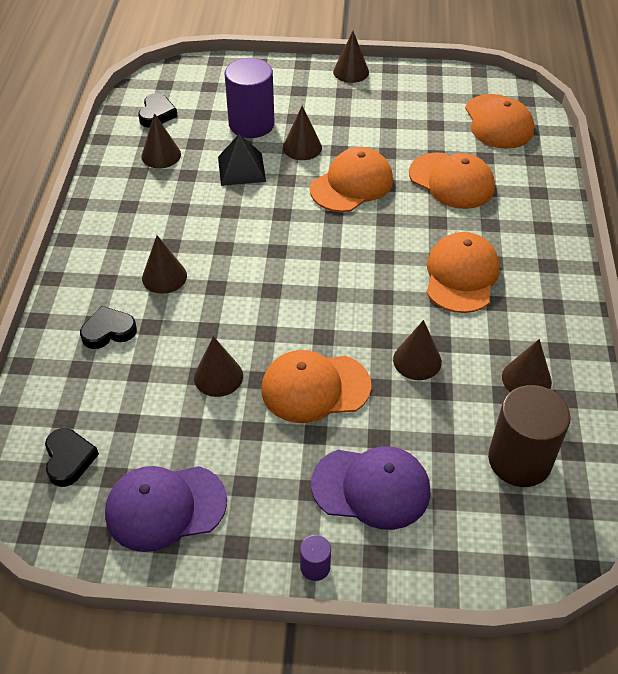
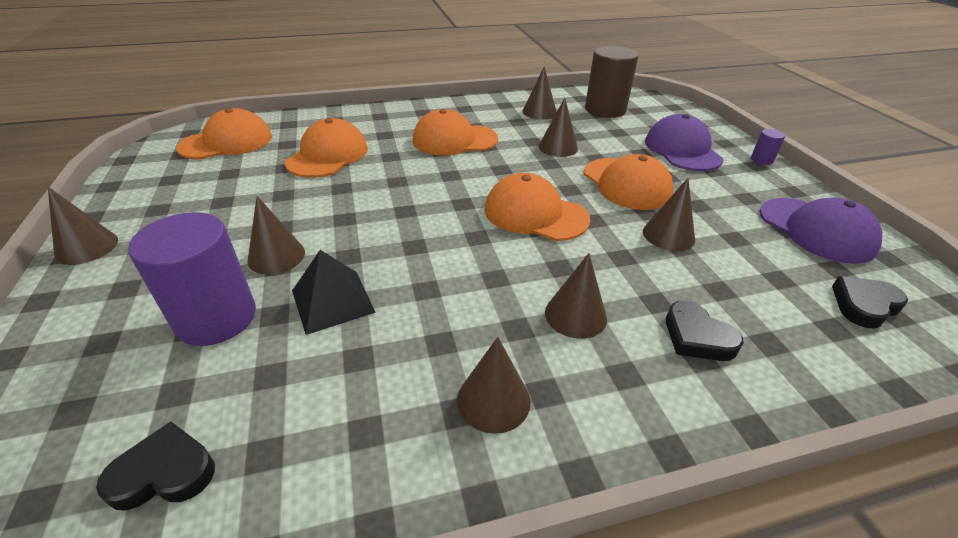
camera: 110 degrees left, 10 degrees down
(161, 155) = (309, 413): brown cone -> brown cone (493, 400)
(352, 184) = (346, 208): orange cap -> orange cap (535, 214)

